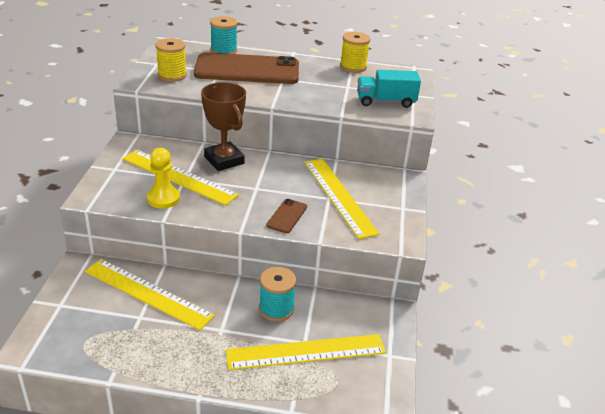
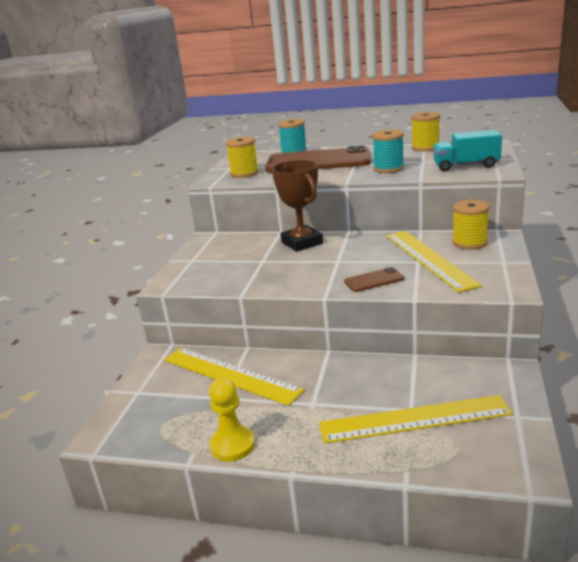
camera: 10 degrees right, 10 degrees down
(163, 198) = (241, 278): yellow pawn -> yellow pawn (232, 445)
(178, 177) = (256, 260): yellow ruler -> none
(276, 309) = (373, 379): turquoise spool -> turquoise spool (388, 169)
(287, 216) = (374, 280): brown phone -> brown phone turned 45 degrees clockwise
(378, 181) = (469, 243): none -> yellow spool

